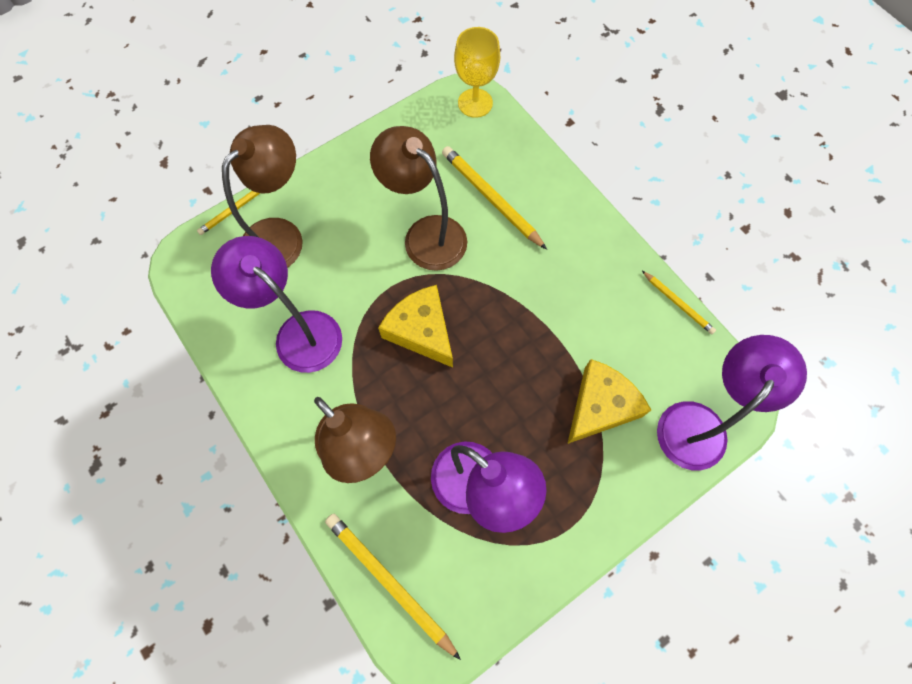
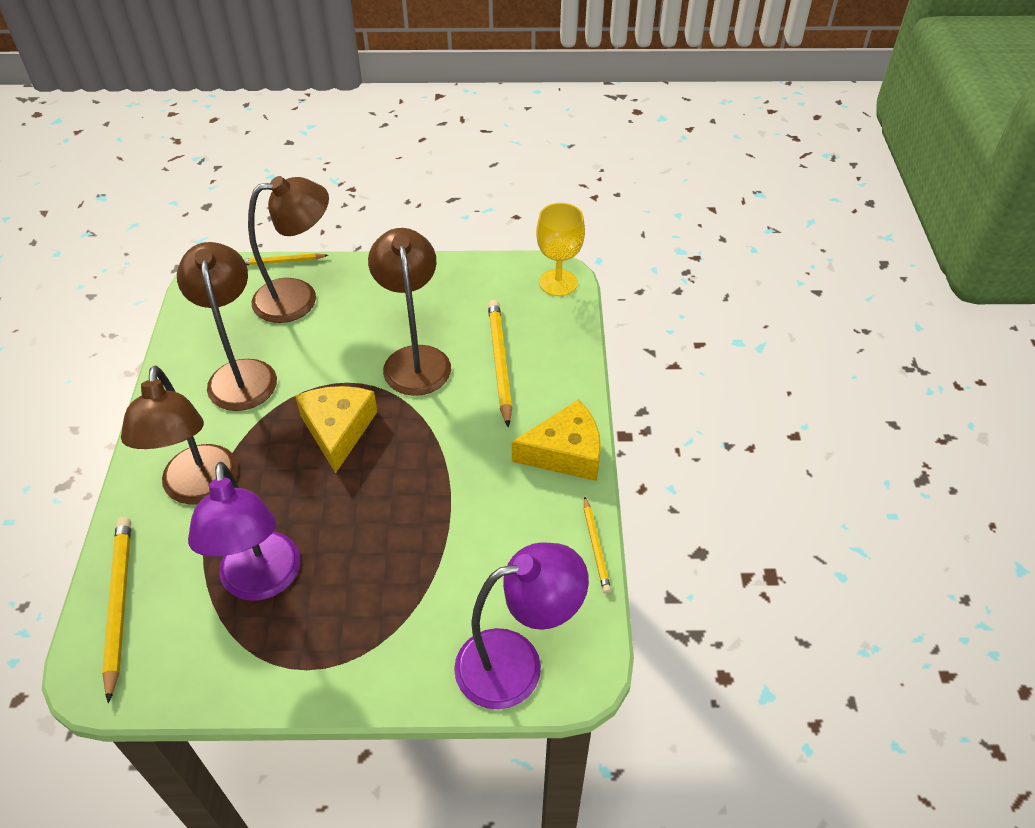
camera: 35 degrees right, 20 degrees down
(298, 332) = (241, 373): purple lamp -> brown lamp
(600, 406) = (434, 586): yellow cheese -> yellow cheese (565, 452)

